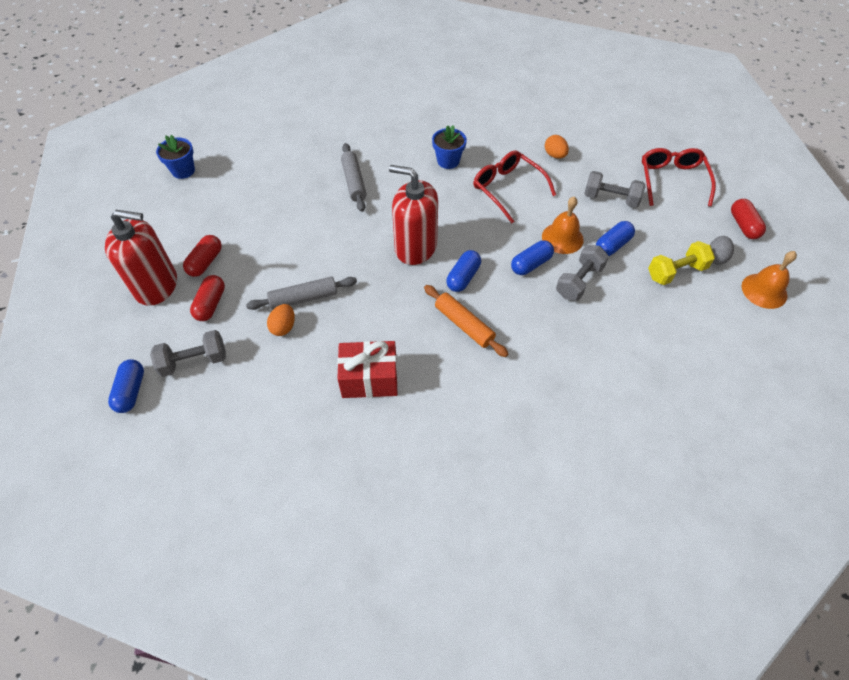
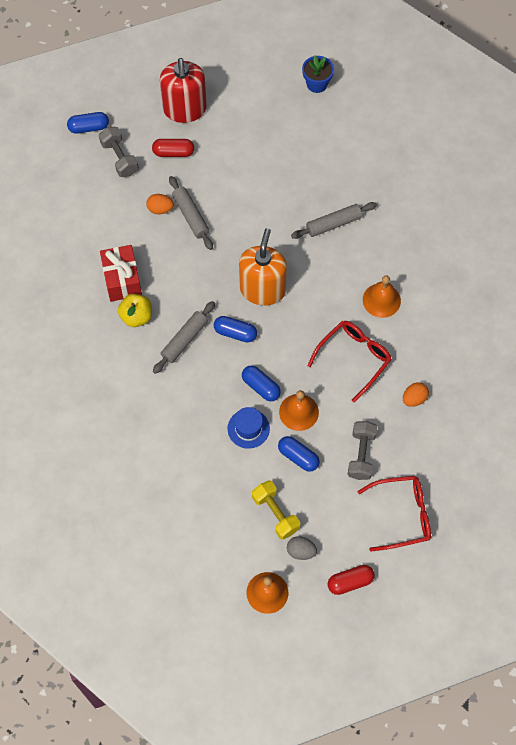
camera: 80 degrees right, 10 degrees up
(205, 262) = (215, 135): red capsule -> none
(415, 247) = (262, 289): red soap dispenser -> orange soap dispenser
(424, 369) = (136, 316): none -> yellow apple
(448, 161) = (381, 300): blue flower pot -> orange bell
(464, 325) = (184, 340): orange rolling pin -> grey rolling pin
(579, 281) = (248, 428): grey dumbbell -> blue hat

